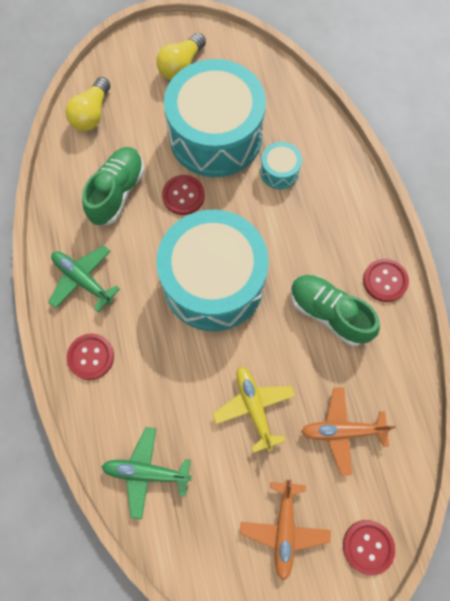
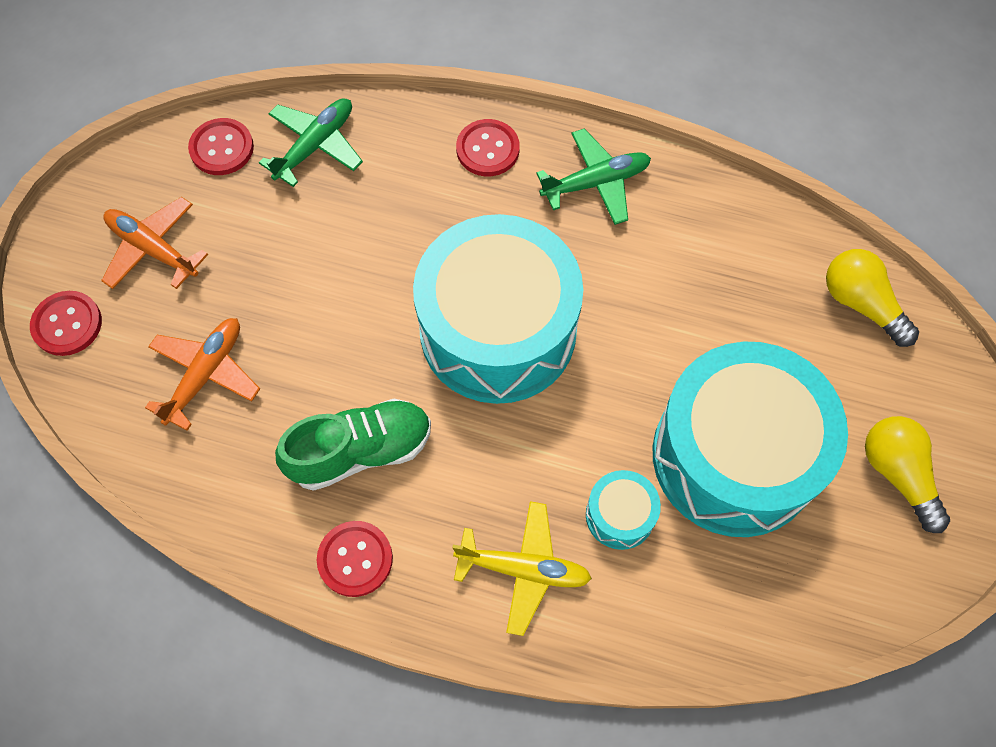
camera: 120 degrees right, 5 degrees down
(117, 192) = (706, 278): green shoe -> none
(183, 196) = (653, 359): red button -> red button (222, 148)
(254, 407) = (305, 291): yellow plane -> yellow plane (523, 569)

